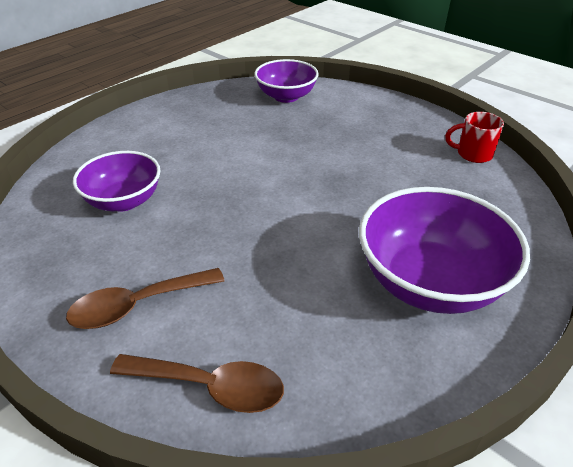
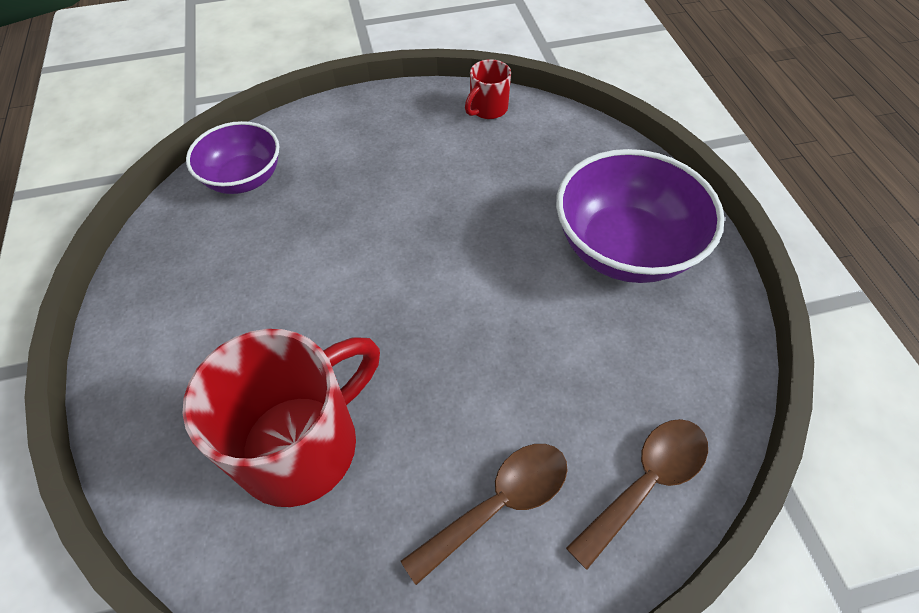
camera: 55 degrees left, 15 degrees up
(124, 201) = (302, 444): purple bowl -> red mug
(137, 305) = (499, 504): brown spoon -> brown spoon turned 135 degrees counterclockwise

